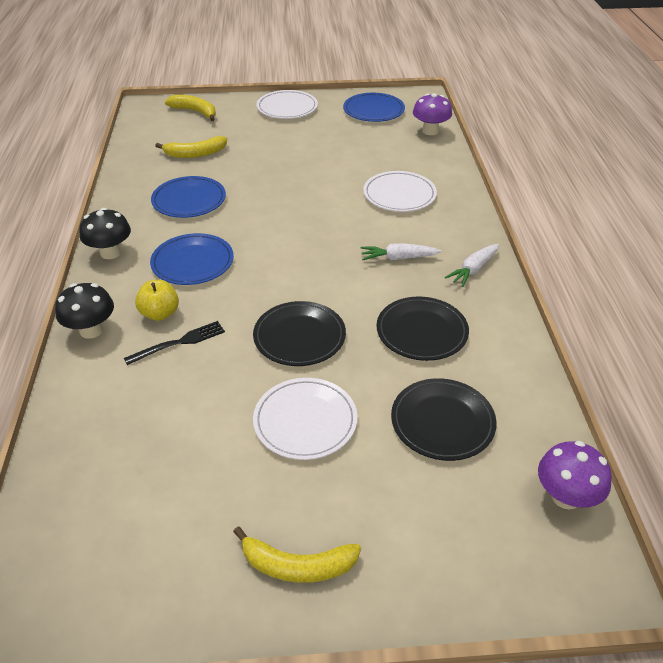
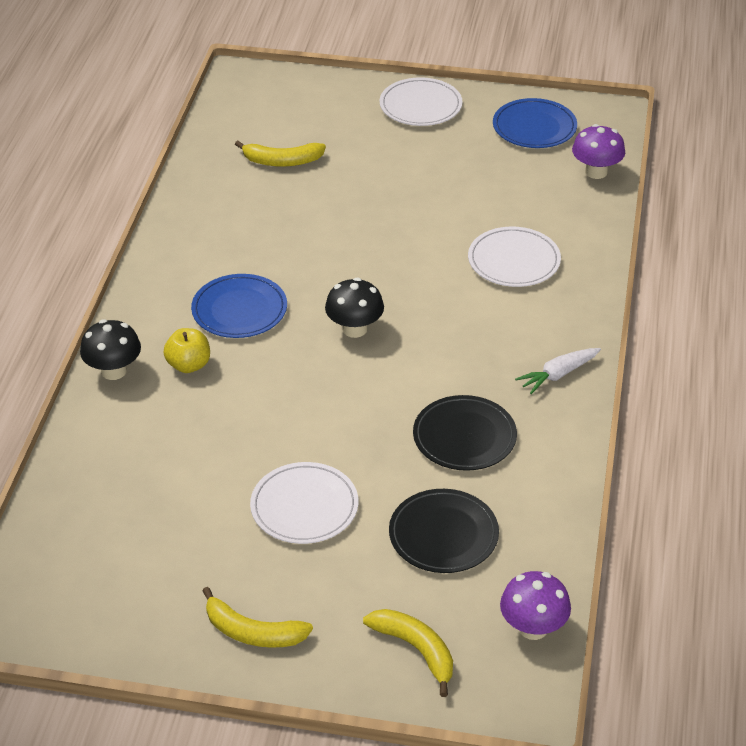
camera: 15 degrees right, 0 degrees up
(110, 252) = (152, 282): black mushroom -> black mushroom (355, 329)
(179, 342) = (201, 401): black fork -> none
(189, 200) = (257, 227): blue plate -> none
(195, 112) = (299, 95): yellow banana -> yellow banana (416, 650)
(299, 336) = (329, 418): black plate -> none
(398, 258) = (476, 345): white carrot -> none

